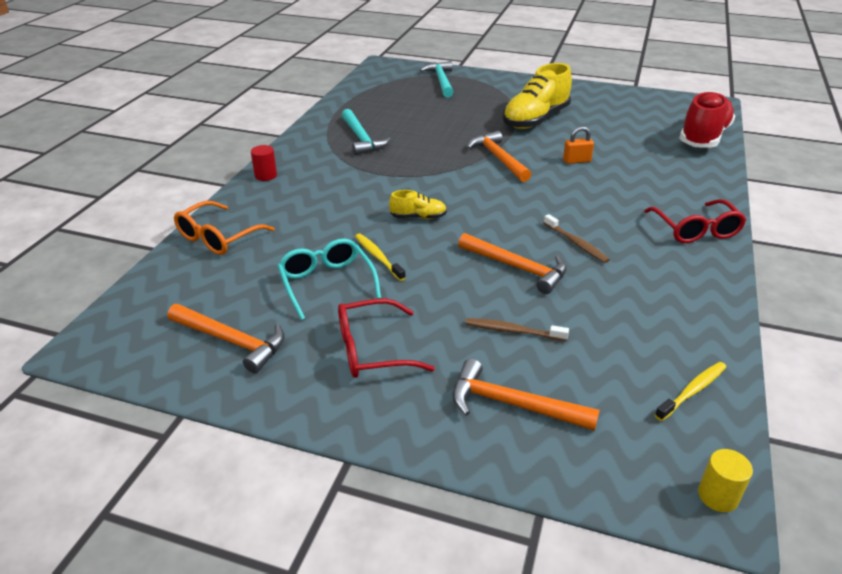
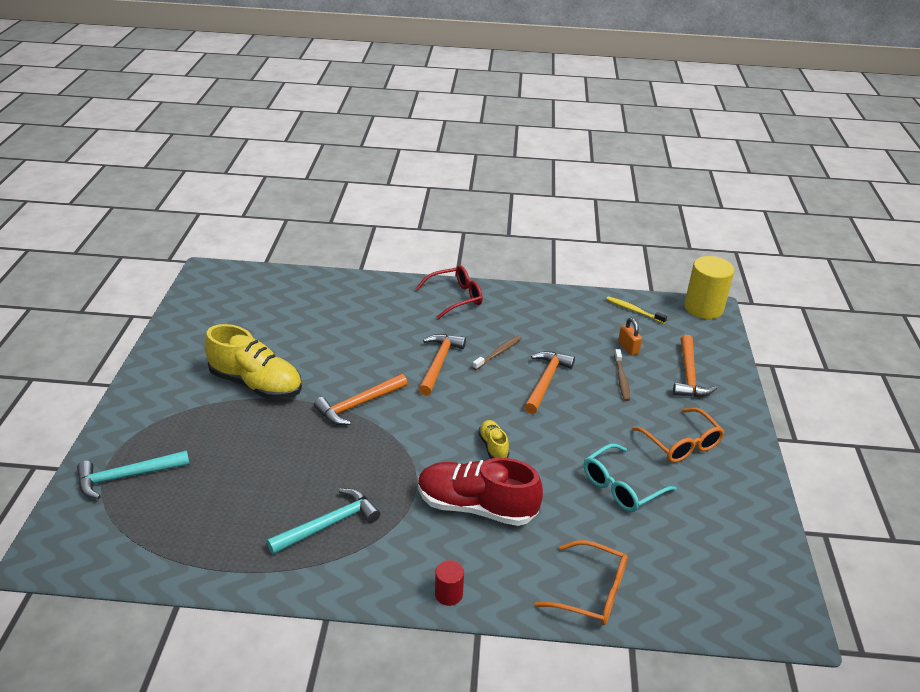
camera: 105 degrees left, 0 degrees up
(232, 341) = (722, 526): orange hammer -> orange hammer (439, 363)
(373, 349) = (681, 443): red glasses -> orange glasses
(378, 257) = (568, 462): yellow toothbrush -> none
(576, 161) = (352, 354): orange padlock -> orange padlock (628, 348)
(703, 137) = (287, 282): red shoe -> red shoe (476, 507)
(718, 496) = (703, 308): yellow cylinder -> yellow cylinder, size x2.03

